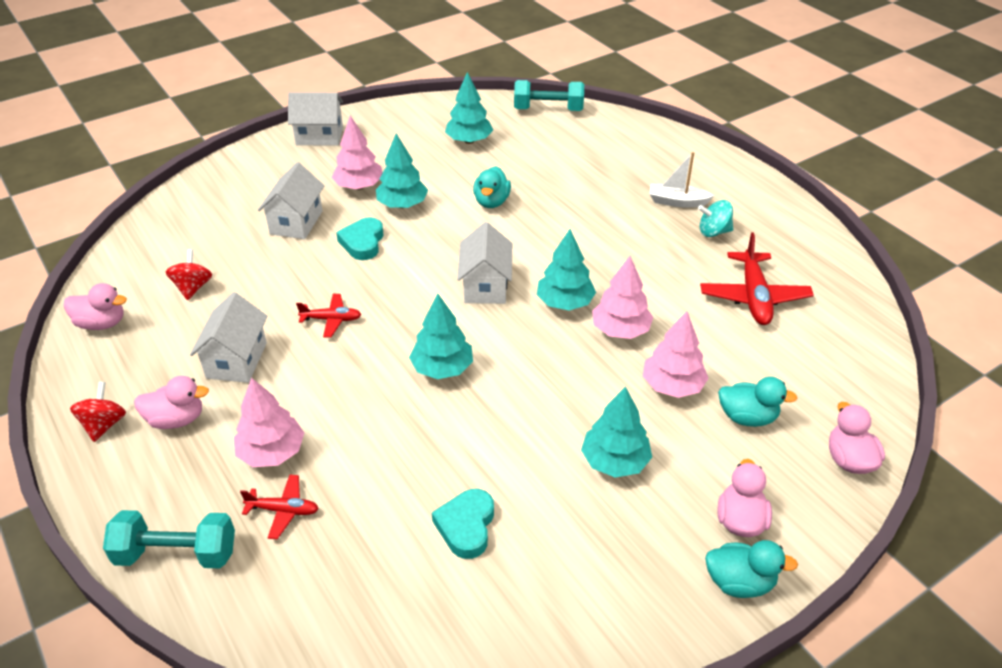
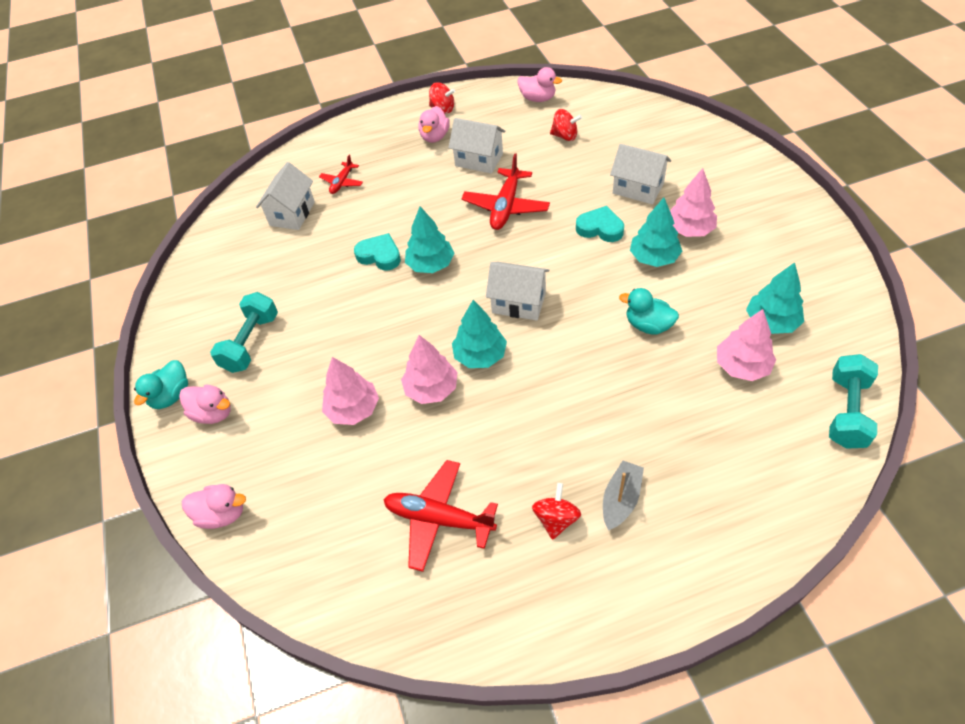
camera: 110 degrees right, 10 degrees up
(101, 323) = (538, 98): pink duck -> pink duck turned 90 degrees counterclockwise
(176, 554) = (334, 143): turquoise dumbbell -> turquoise dumbbell (251, 343)
(272, 452) = (389, 177): pink tree -> pink tree (742, 366)
(319, 136) = (784, 205): white house -> white house (292, 214)
(331, 319) = (506, 206): red plane -> red plane, size x1.78
(466, 526) = (288, 262): turquoise heart -> turquoise heart (379, 255)
(614, 461) = (299, 350): turquoise tree -> none
(677, 202) = (621, 499): white boat -> grey boat
(713, 232) = (556, 519): turquoise spinning top -> red spinning top
(747, 417) = (297, 453): turquoise duck -> none

